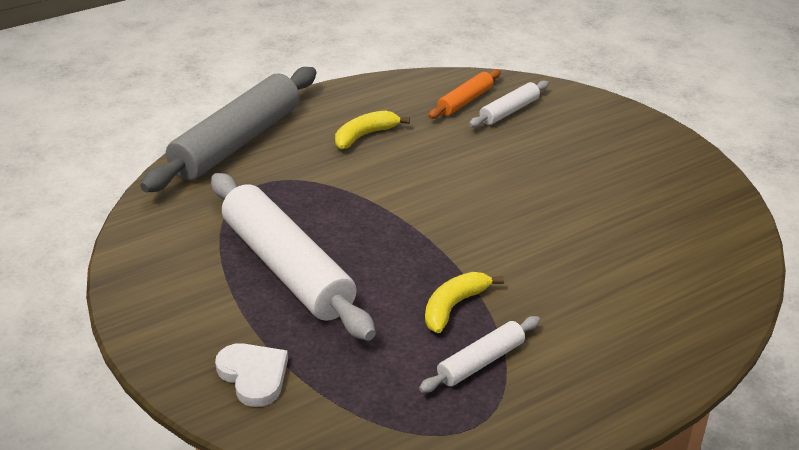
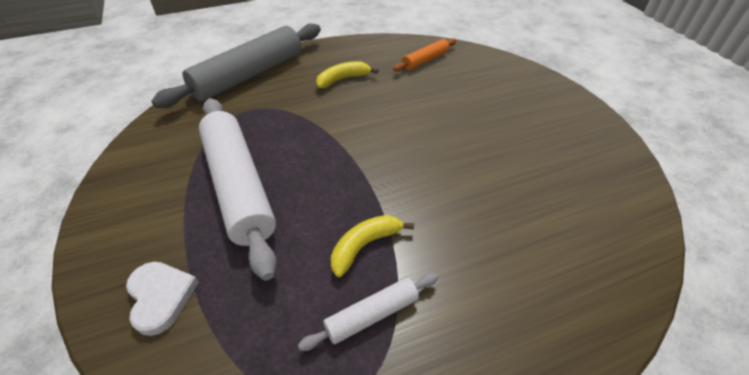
camera: 10 degrees right, 10 degrees up
(509, 111) = (457, 71): white rolling pin -> none

